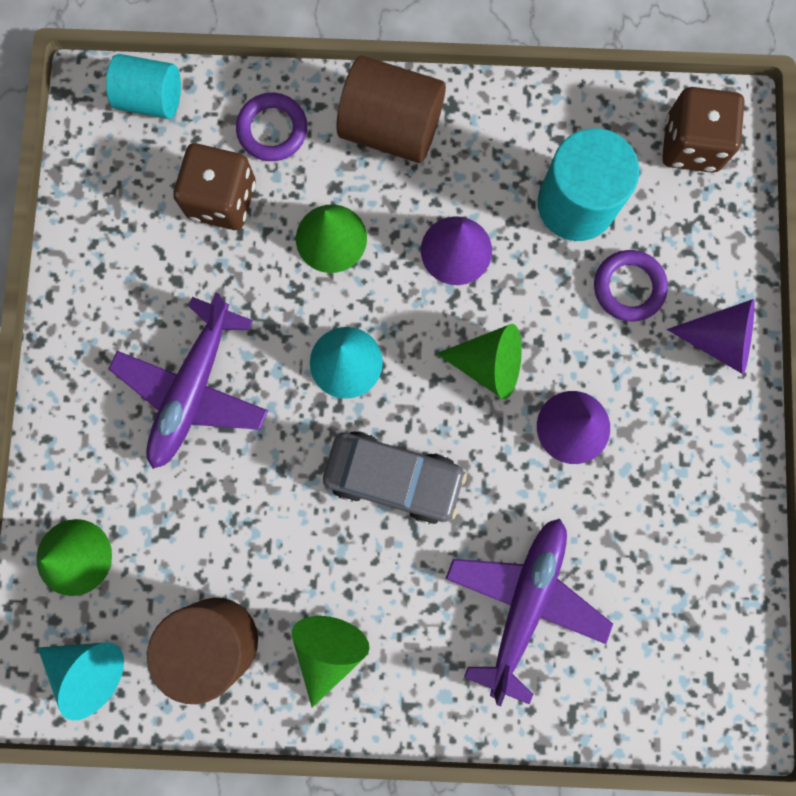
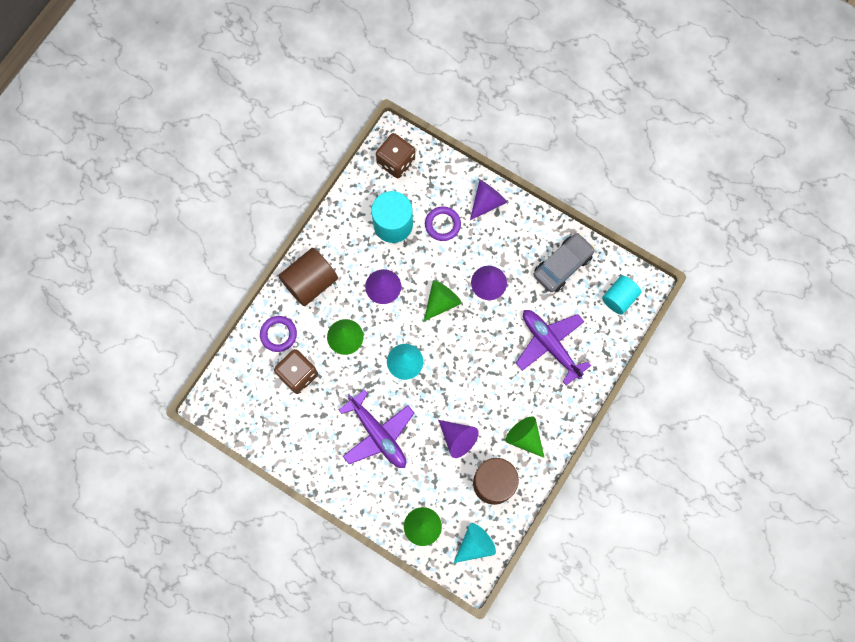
camera: 60 degrees left, 5 degrees down
(152, 99) = (230, 380): turquoise cylinder -> turquoise cylinder (619, 298)
(260, 532) = (458, 439): none -> purple cone
(394, 478) = (467, 369): grey car -> grey car (562, 265)

